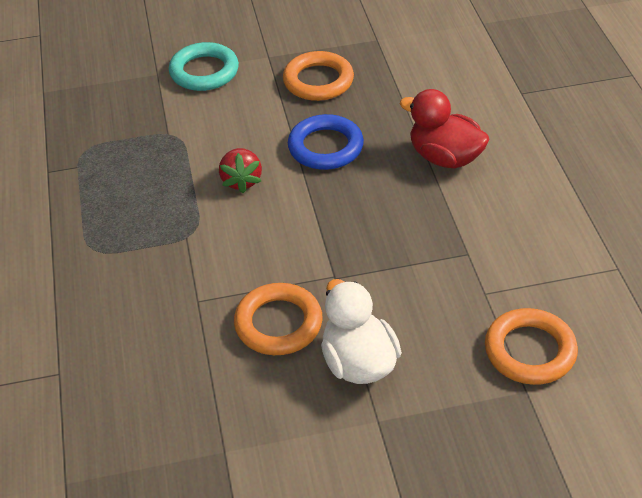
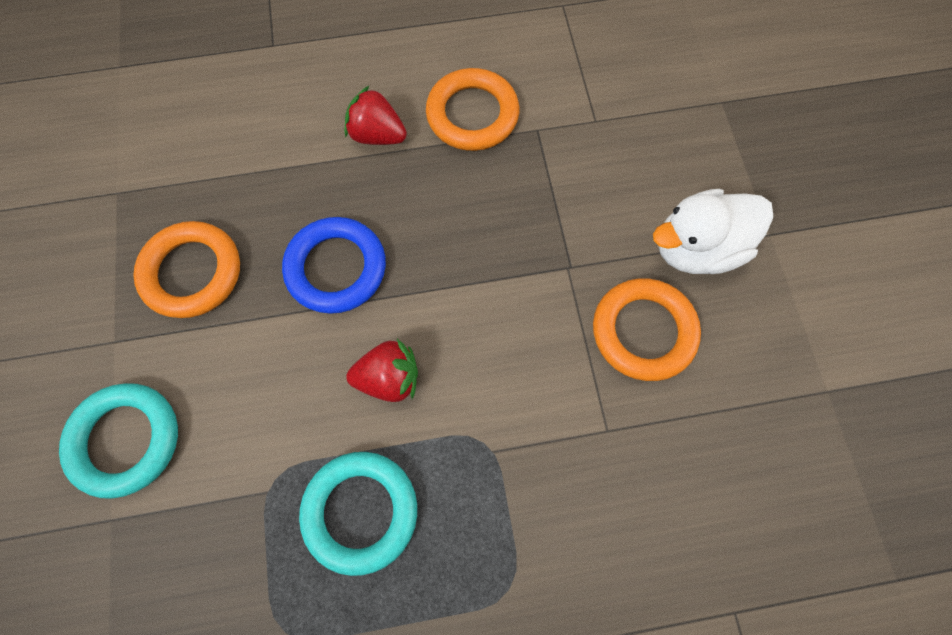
camera: 90 degrees left, 25 degrees up
(151, 175) = (360, 511): none -> turquoise ring
(445, 157) = (377, 135): red duck -> red strawberry
(530, 351) = (672, 92): orange ring -> orange ring (472, 114)

